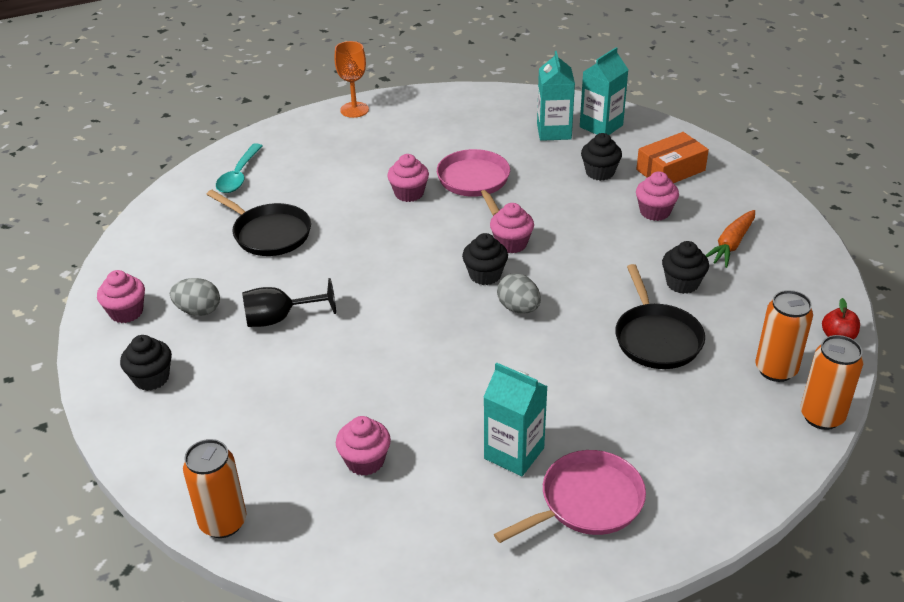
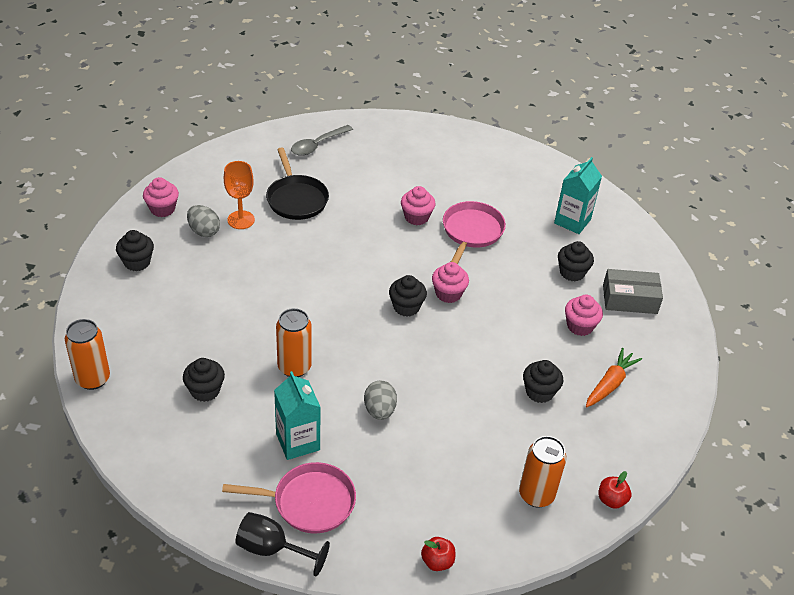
camera: 30 degrees right, 5 degrees up
(239, 176) = (317, 145): turquoise spoon -> grey spoon
(279, 318) = (246, 264): black goblet -> black goblet (272, 549)
(354, 110) = (443, 131): orange goblet -> orange goblet (241, 220)
(365, 461) = (205, 390): pink cupcake -> black cupcake
(518, 308) = (404, 344): grey egg -> grey egg (379, 410)
(601, 126) = (614, 235): turquoise carton -> none
(656, 338) = (475, 421): black pan -> none
(670, 170) = (629, 299): orange box -> grey box
(731, 245) = (610, 384): orange carrot -> orange carrot turned 150 degrees clockwise
(760, 480) = (437, 561): none -> red apple
(821, 416) = (531, 548): orange can -> orange can (294, 367)

